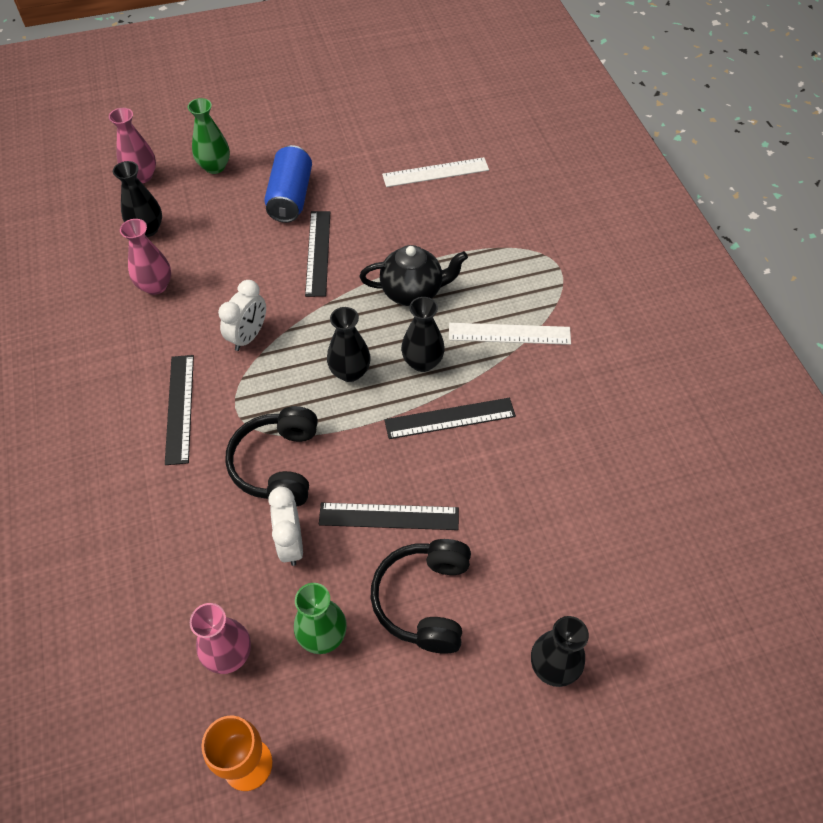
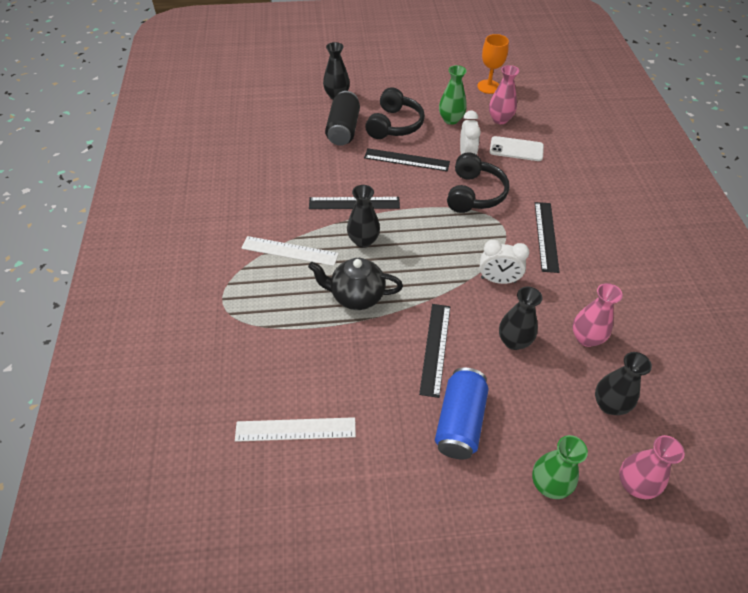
camera: 170 degrees left, 5 degrees down
(205, 576) = (516, 149): none -> white phone
(248, 336) = (498, 280): white clock -> white clock turned 120 degrees counterclockwise
(350, 372) = (419, 242): black vase -> black vase (514, 341)
(511, 570) = (343, 129): none -> black can

